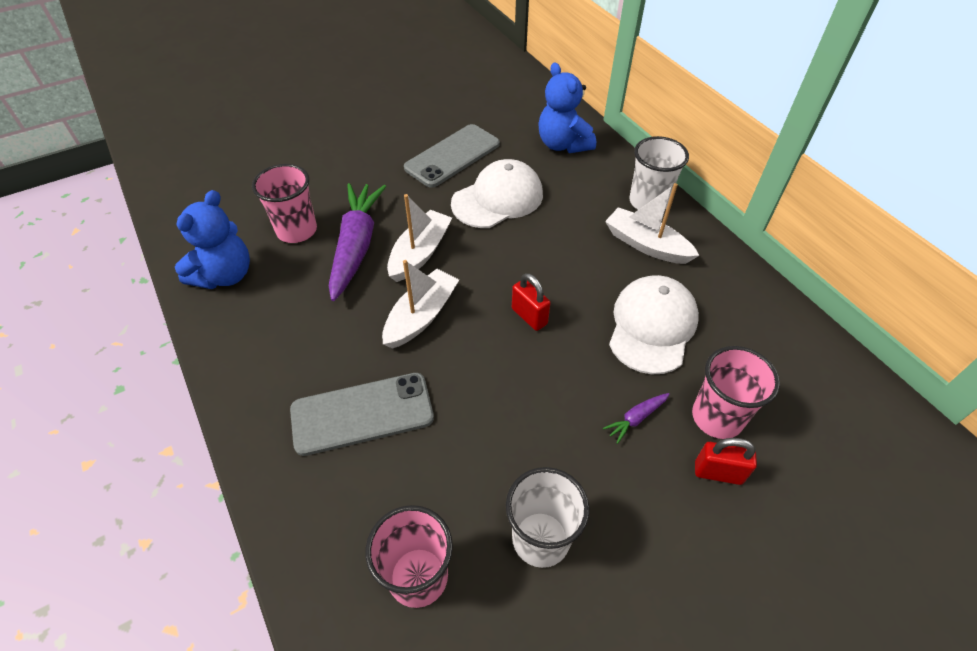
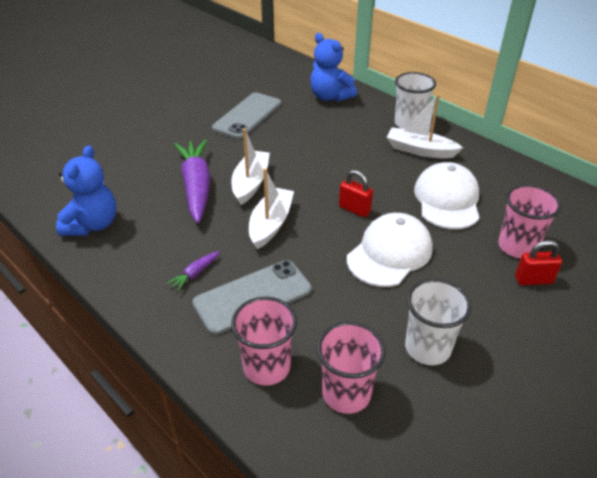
camera: 15 degrees left, 10 degrees down
(297, 230) = (141, 184): pink cup -> pink cup (267, 367)
(498, 199) = (296, 138): white cap -> white cap (389, 253)
(636, 419) = (461, 258): purple carrot -> purple carrot (195, 274)

